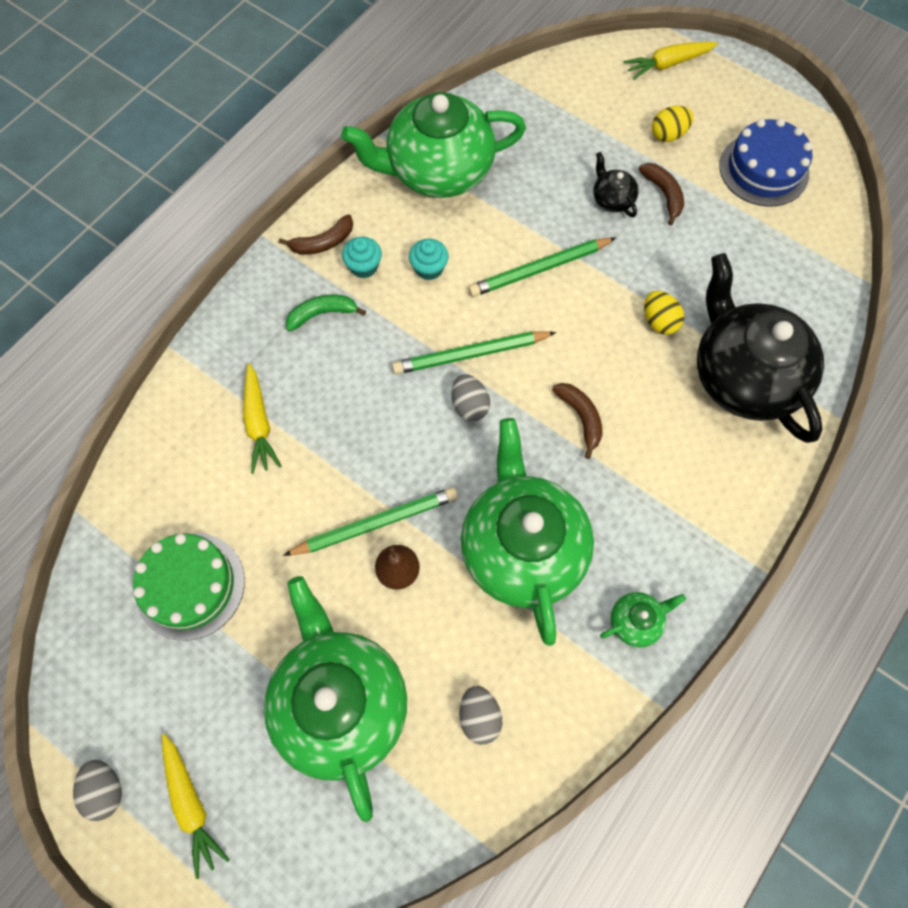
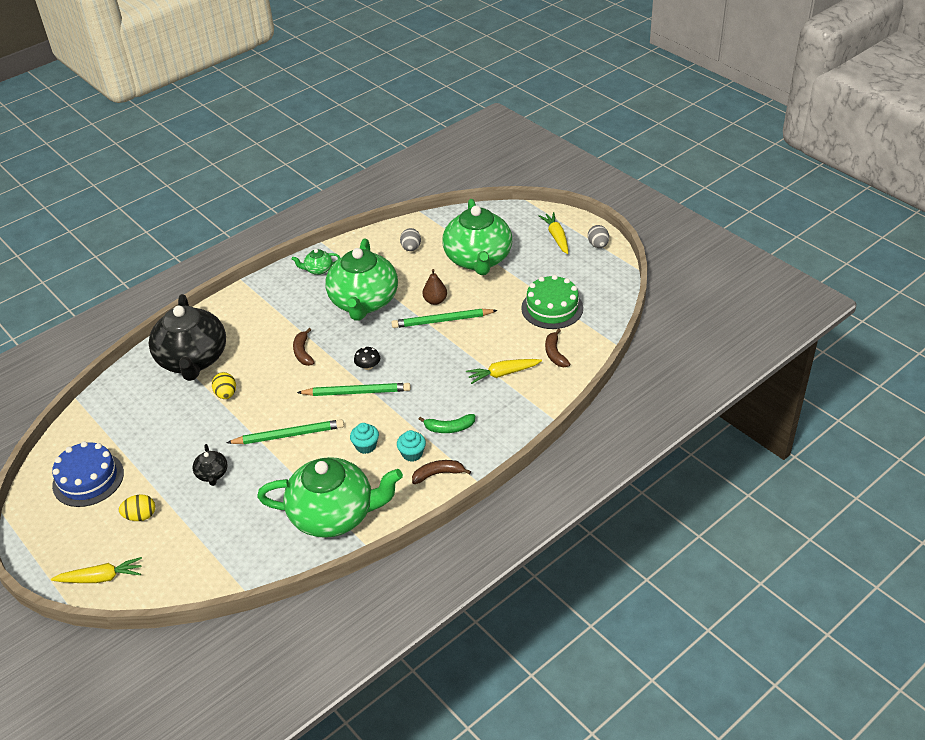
camera: 165 degrees left, 25 degrees down
(259, 423) = (503, 374): yellow carrot -> yellow carrot turned 105 degrees counterclockwise
(469, 405) = (368, 366): grey egg -> black mushroom
(663, 194) = (173, 472): brown banana -> brown banana (555, 353)

